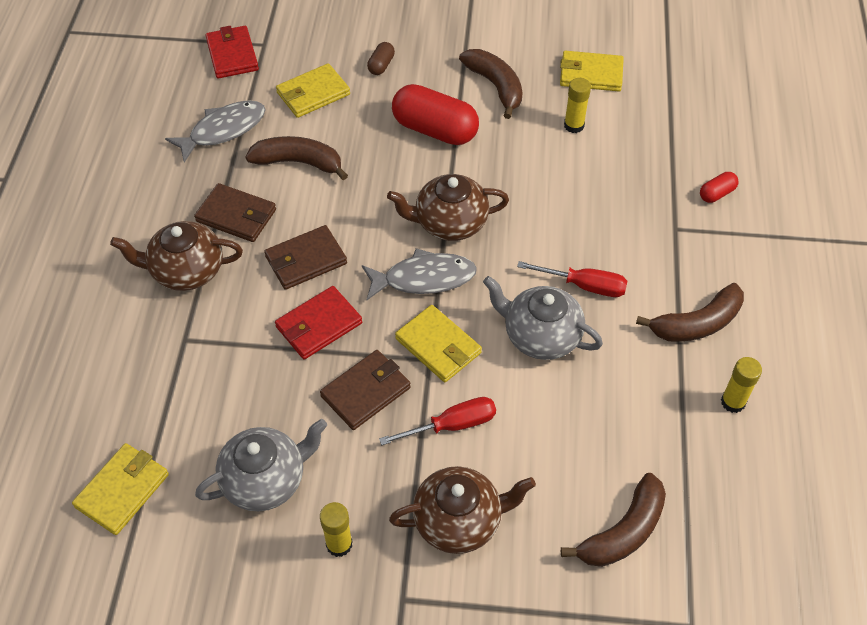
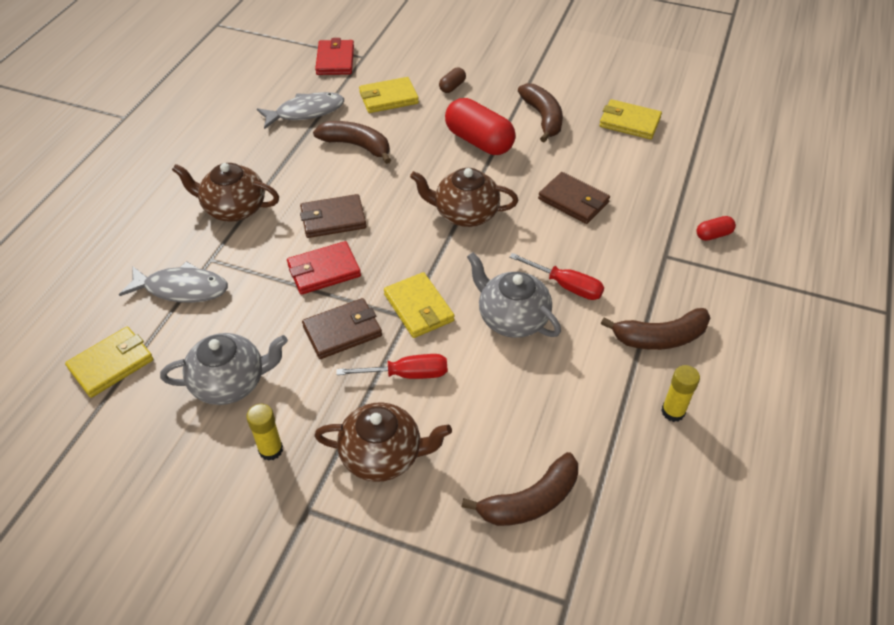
camera: 15 degrees right, 5 degrees down
(236, 215) = (290, 175): brown wallet -> brown wallet (573, 201)
(424, 278) = (426, 252): grey fish -> grey fish (181, 289)
(574, 125) = (601, 158): yellow glue stick -> none

